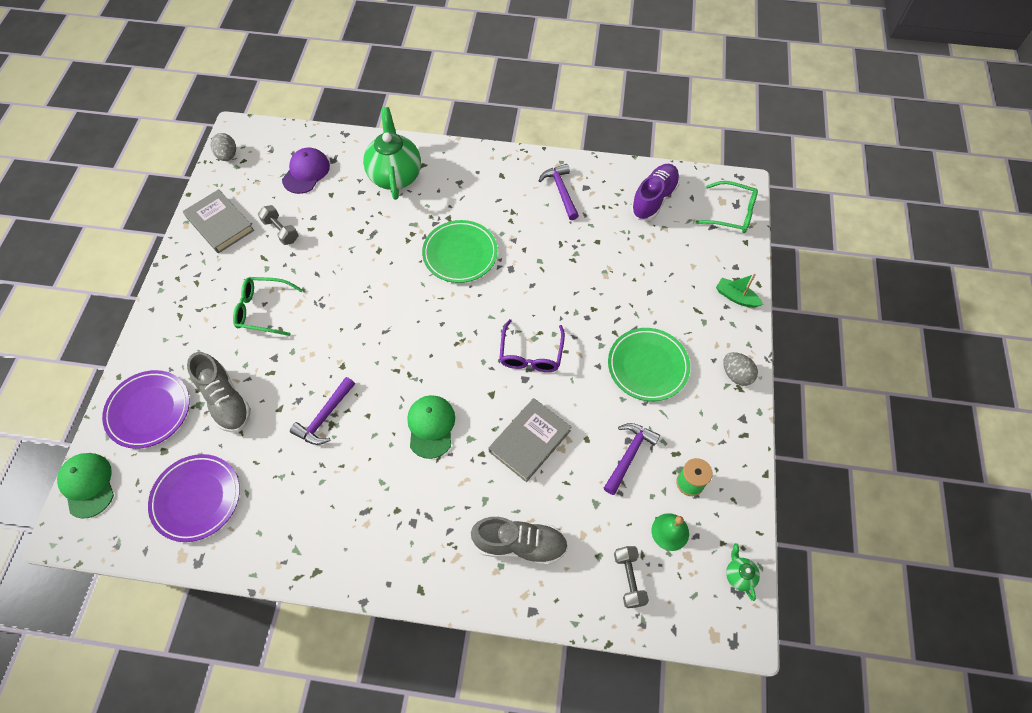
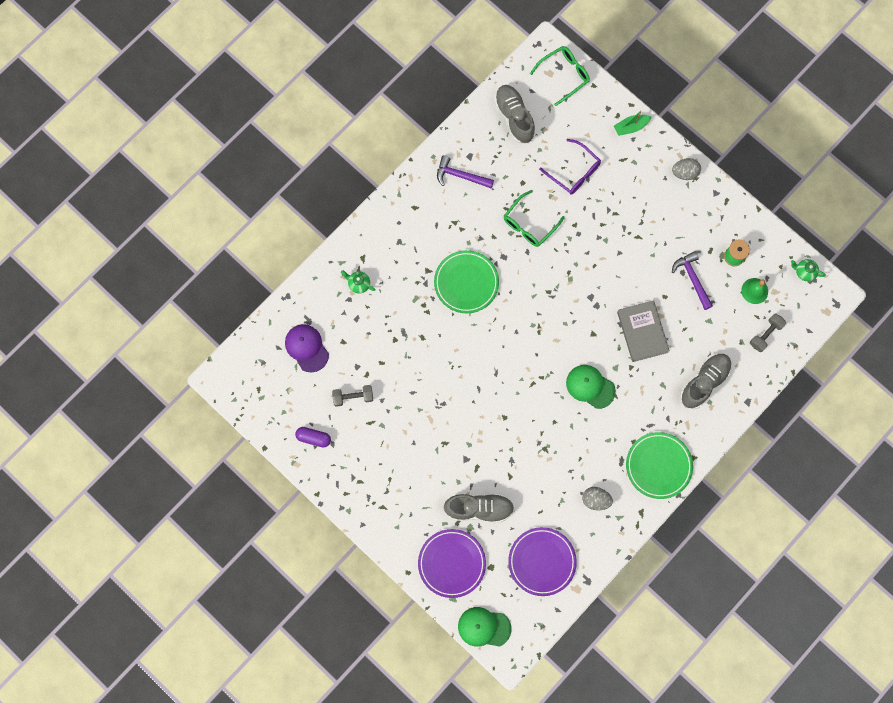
camera: 55 degrees left, 15 degrees up
(220, 224) = (313, 438): grey book -> purple capsule
(227, 155) = (244, 398): grey egg -> grey egg (595, 500)
(263, 310) = (419, 446): green glasses -> green glasses (529, 224)
(324, 417) = (536, 450): purple hammer -> none
(395, 176) = (359, 284): green teapot -> green teapot, size x0.43
(531, 353) = (580, 289): purple glasses -> purple glasses (574, 171)
(629, 579) = (765, 334): grey dumbbell -> grey dumbbell turned 75 degrees counterclockwise
(648, 366) = (641, 222): green plate -> green plate (658, 466)
(653, 199) = (514, 117): purple shoe -> grey shoe

